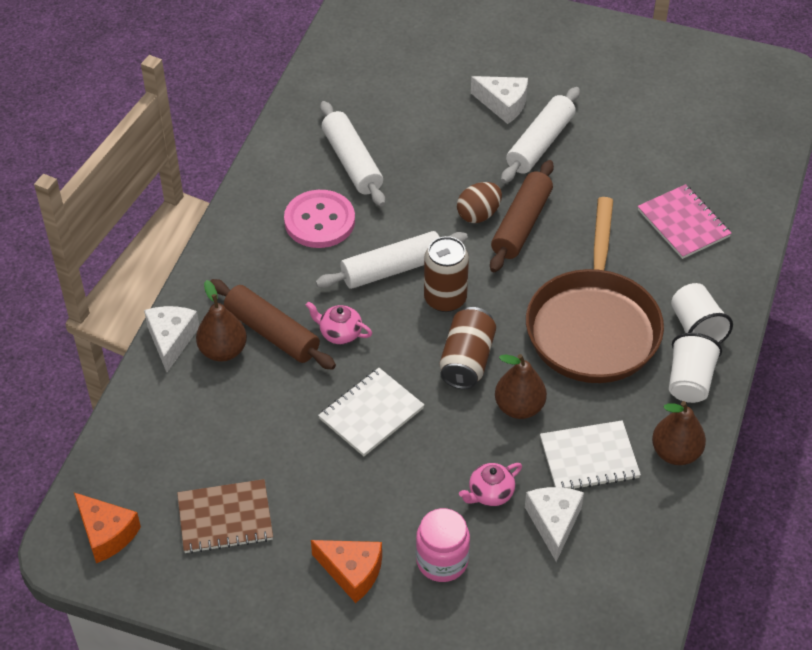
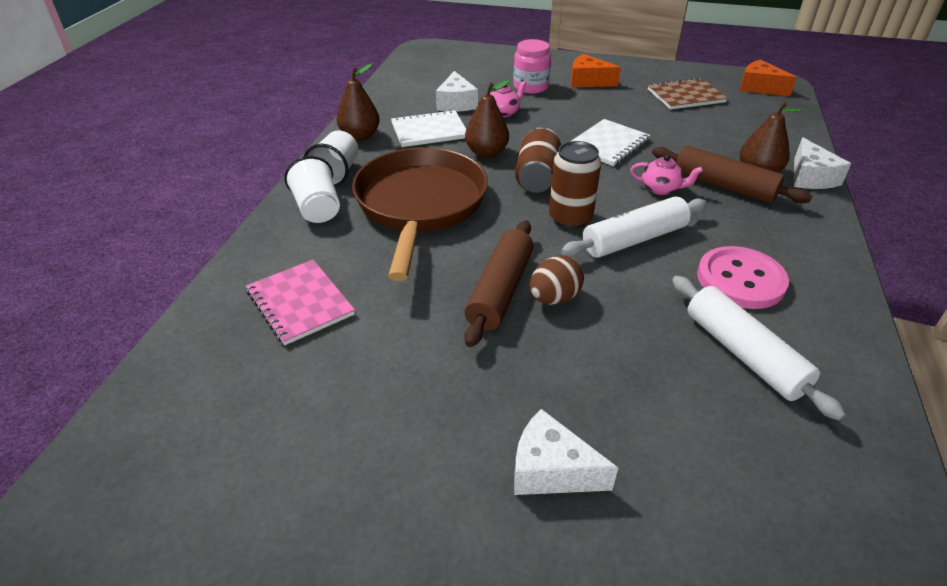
camera: 175 degrees right, 10 degrees down
(540, 143) = (484, 400): white rolling pin -> none

